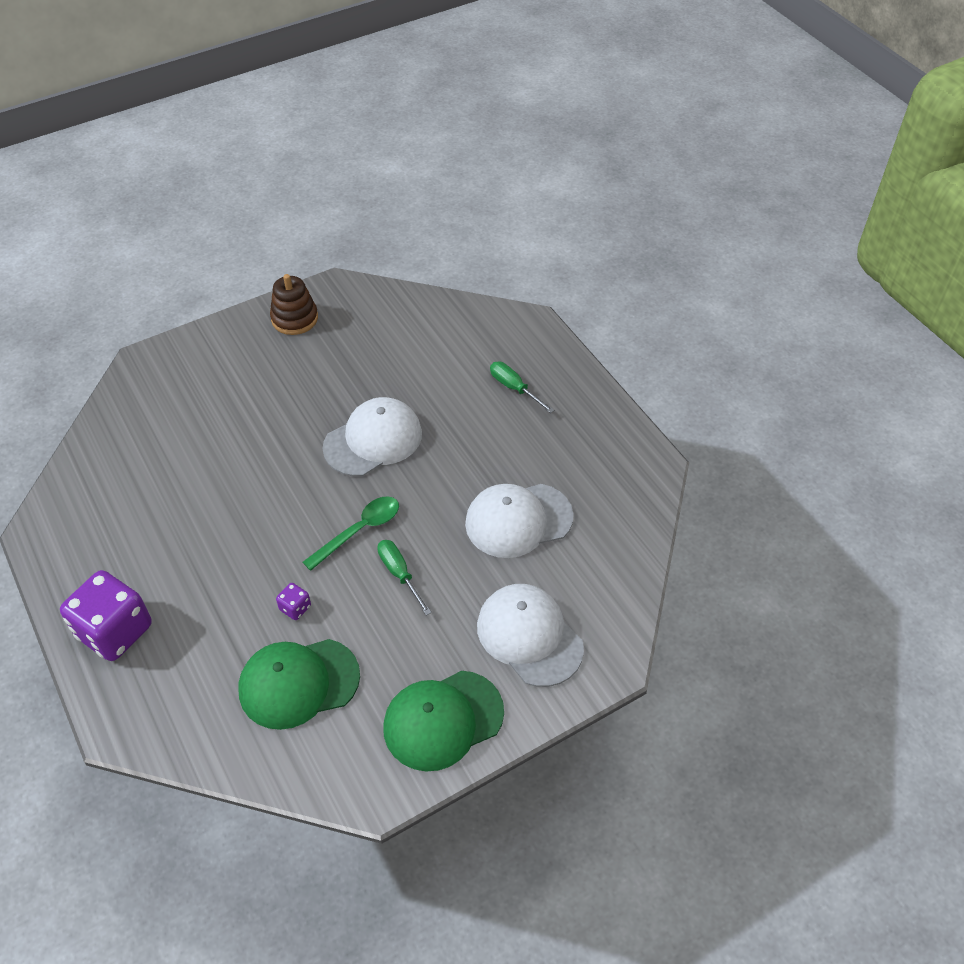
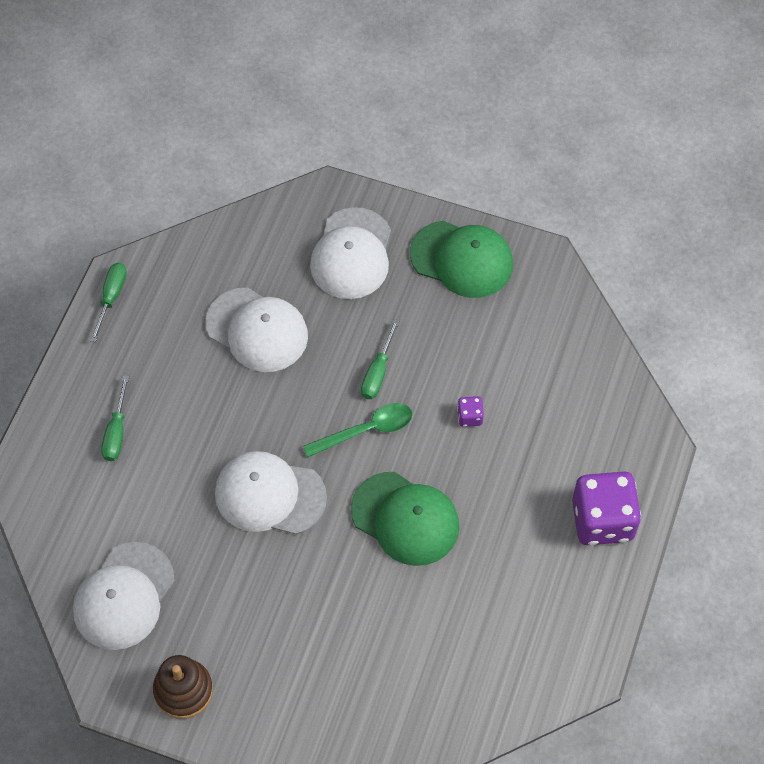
camera: 130 degrees left, 10 degrees up
(298, 683) = (520, 364): green cap -> green cap (405, 519)
(359, 531) = (366, 430): green spoon -> green spoon turned 150 degrees clockwise
(388, 326) = (124, 596): none -> white cap
(636, 449) = (111, 297): none -> green screwdriver

